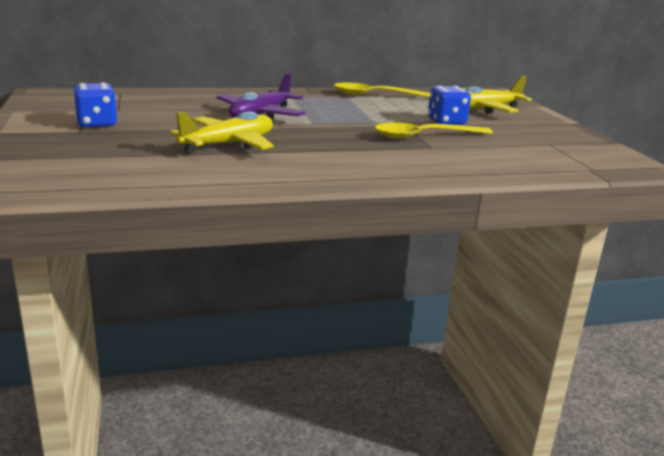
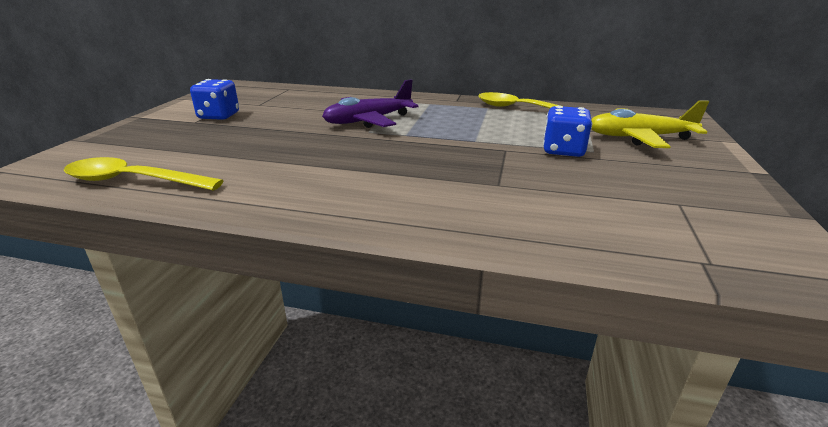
camera: 30 degrees right, 5 degrees up
(229, 144) = (285, 151): yellow plane -> none
(424, 136) = (508, 167): yellow spoon -> yellow spoon (133, 181)

